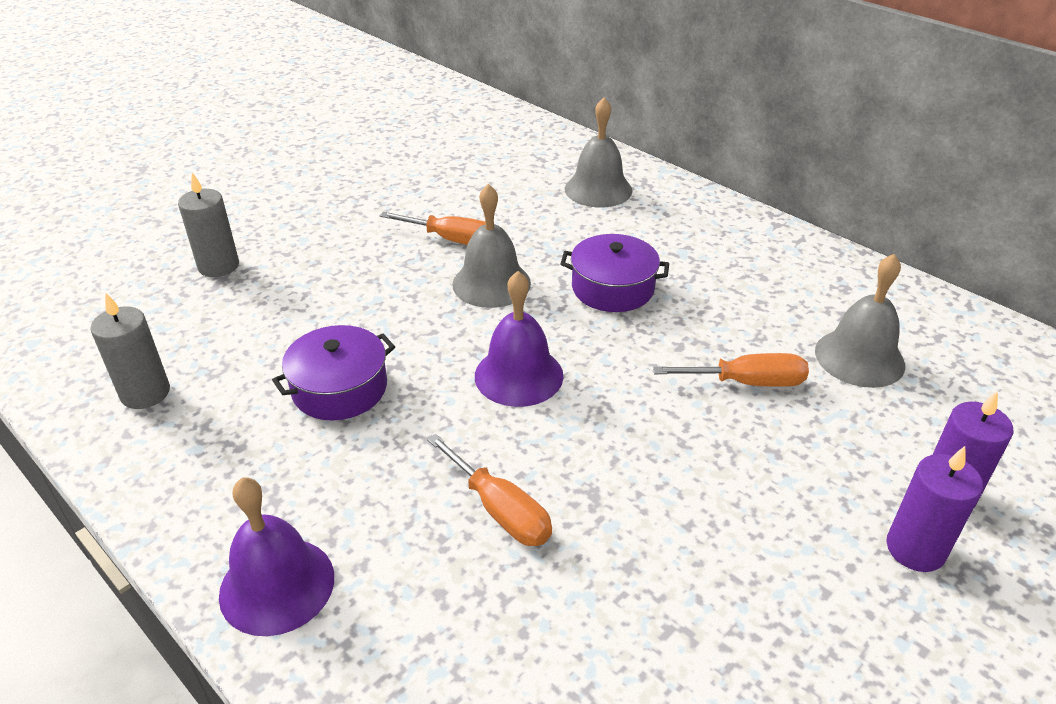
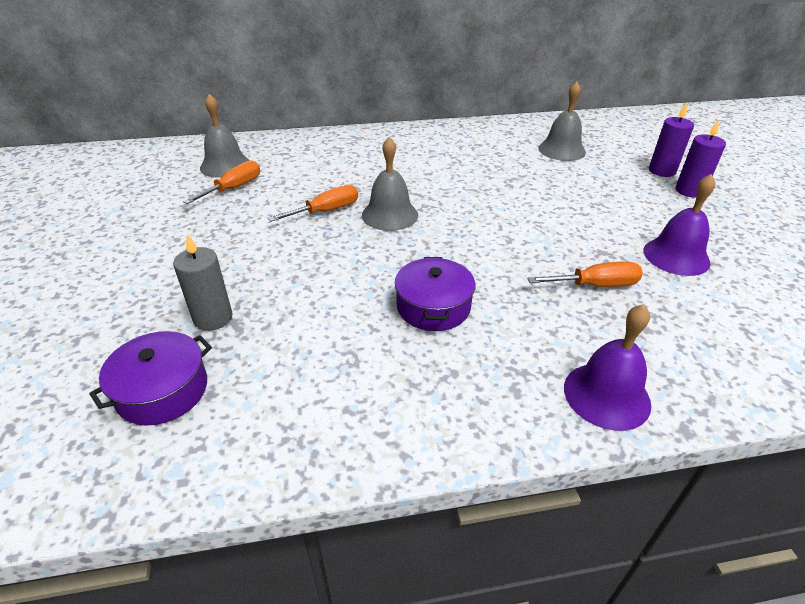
camera: 55 degrees left, 0 degrees up
(145, 393) = (339, 407): grey candle -> none
(519, 375) = (487, 238): purple bell -> purple bell (676, 256)
(598, 189) = (343, 150): grey bell -> grey bell (225, 165)
(612, 288) = (441, 182): purple pot -> purple pot (162, 390)
(747, 382) = (554, 180): orange screwdriver -> orange screwdriver (234, 188)

